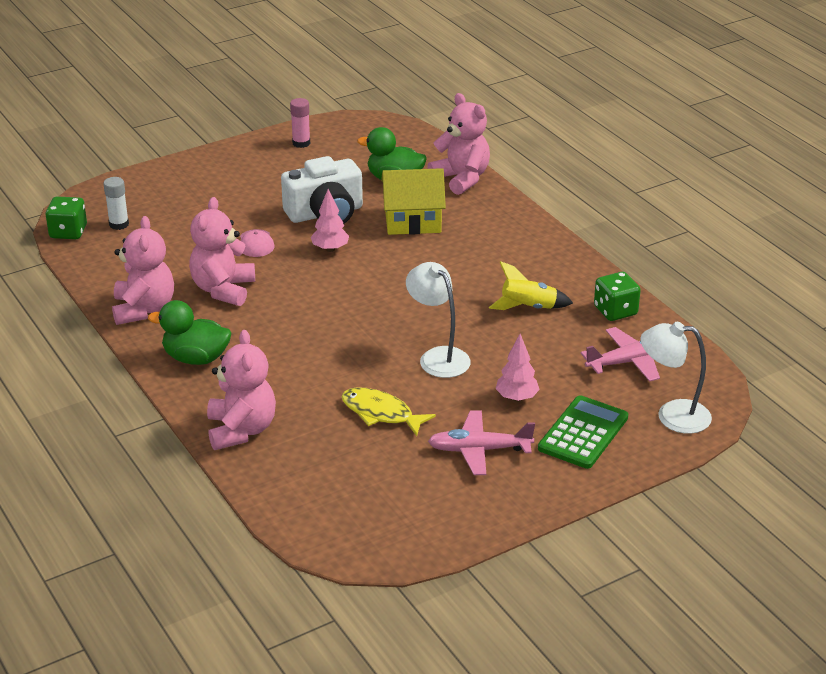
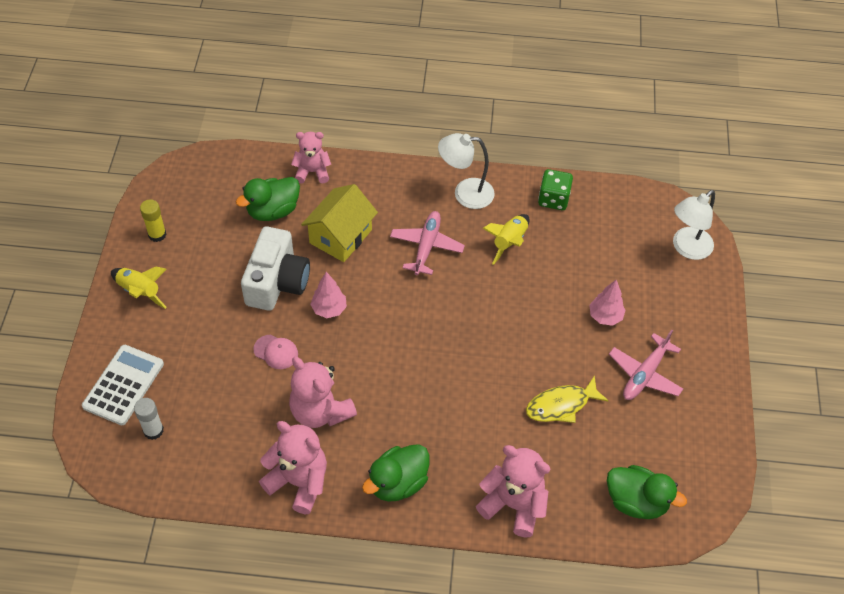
camera: 55 degrees left, 20 degrees up
(68, 232) = (128, 475): green dice -> none
(145, 193) = (123, 385): none -> white calculator
(238, 161) = (140, 292): none -> yellow rocket
(301, 143) = (157, 234): pink glue stick -> yellow glue stick
(324, 503) = (636, 501): none -> green duck
(438, 357) = (523, 330): white lamp -> white lamp (465, 193)
(461, 179) = (312, 172): pink teddy bear -> pink teddy bear, size x0.67
(583, 433) = (669, 306): green calculator -> none
(630, 361) = (614, 230): pink plane -> pink plane (426, 246)

